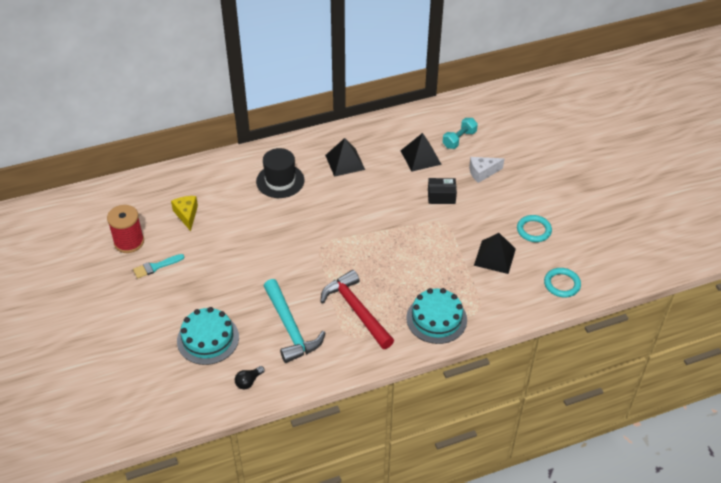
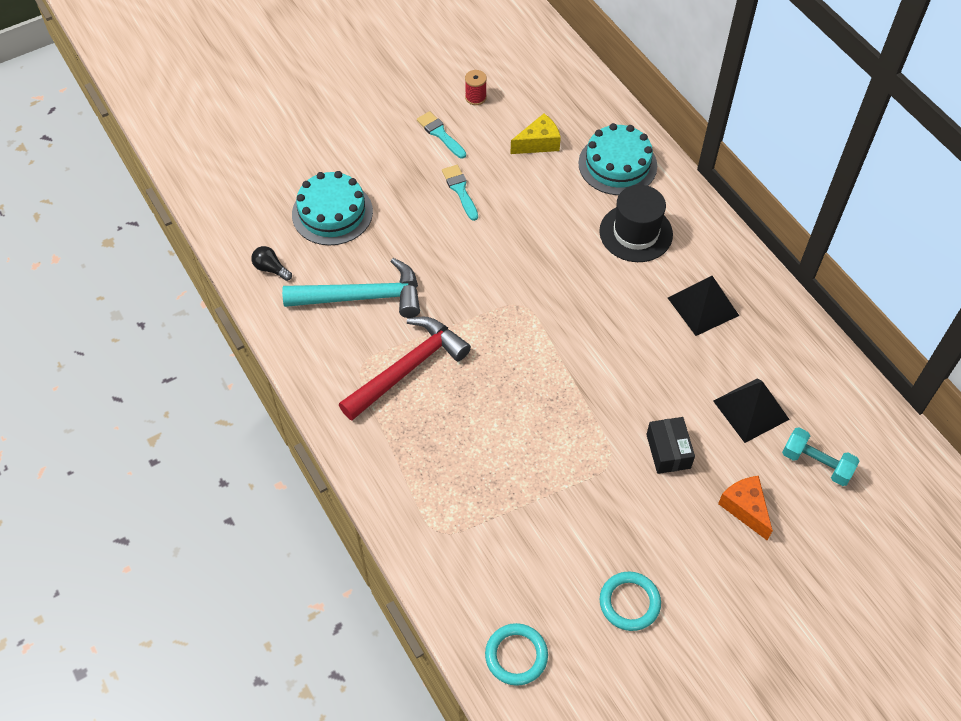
camera: 80 degrees right, 10 degrees up
(129, 242) = (475, 97): red spool -> red spool, size x0.54
(213, 262) = (460, 190): none -> turquoise brush
(290, 328) = (363, 297): turquoise hammer -> turquoise hammer turned 150 degrees counterclockwise
(436, 319) = (410, 474): turquoise cake -> turquoise cake (617, 164)
(482, 172) = (745, 508): white cheese -> orange cheese
(494, 257) = (554, 545): black pyramid -> none

